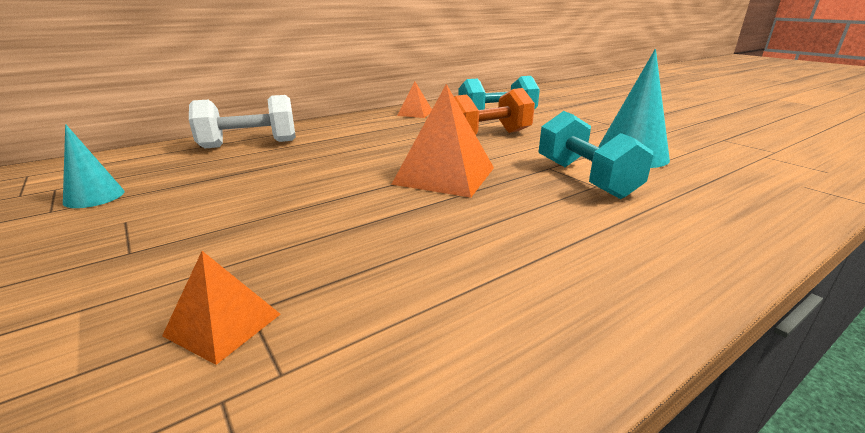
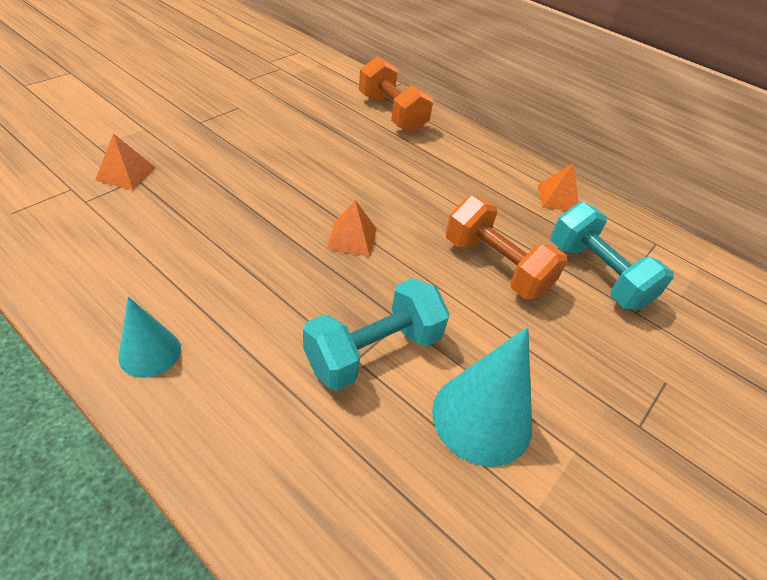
camera: 70 degrees right, 20 degrees up
(94, 197) = (270, 85): turquoise cone -> turquoise cone (150, 352)
(249, 144) = (391, 114): white dumbbell -> orange dumbbell
(444, 175) = (352, 238): orange pyramid -> orange pyramid, size x0.54

